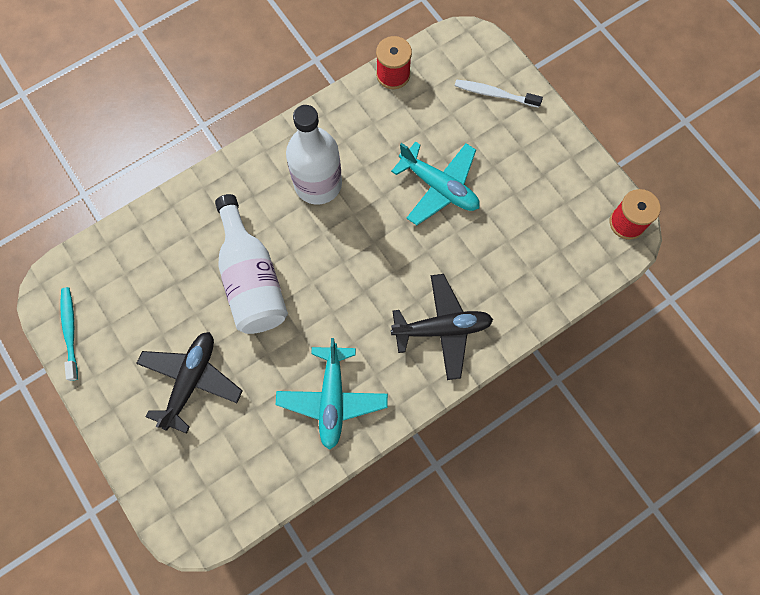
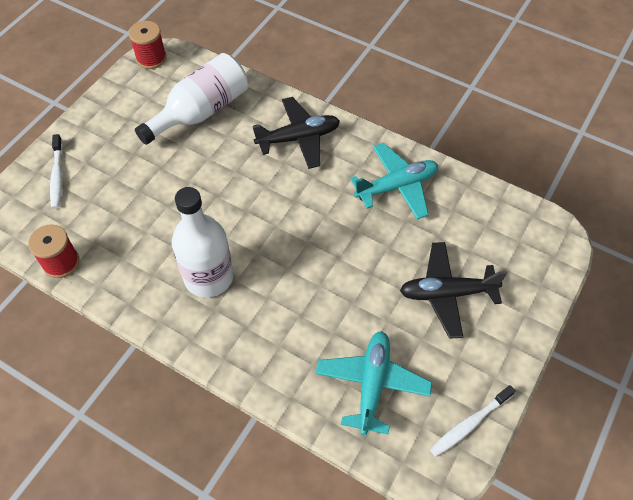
camera: 115 degrees left, 15 degrees down
(70, 332) = (470, 424): turquoise toothbrush -> white toothbrush
(251, 279) = (330, 289): white bottle -> white bottle (200, 112)
(439, 187) = (171, 183): turquoise plane -> turquoise plane (372, 384)
(442, 328) = (298, 138): black plane -> black plane turned 105 degrees clockwise

